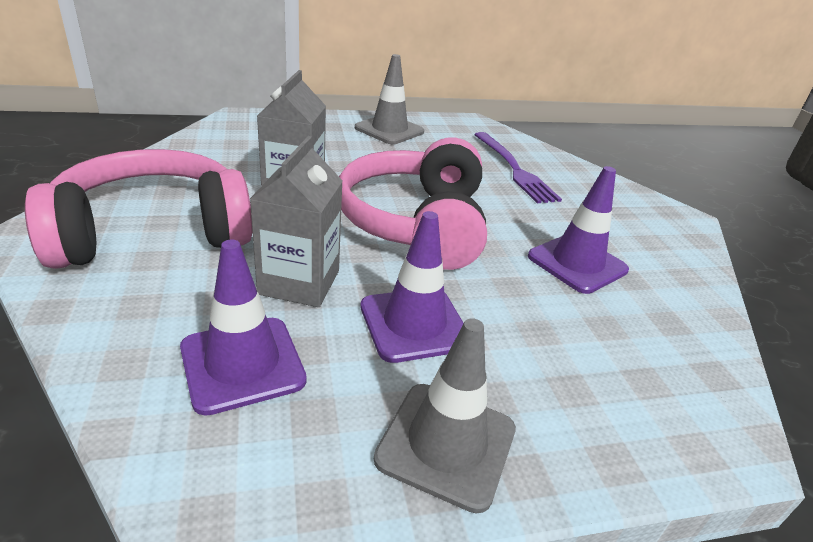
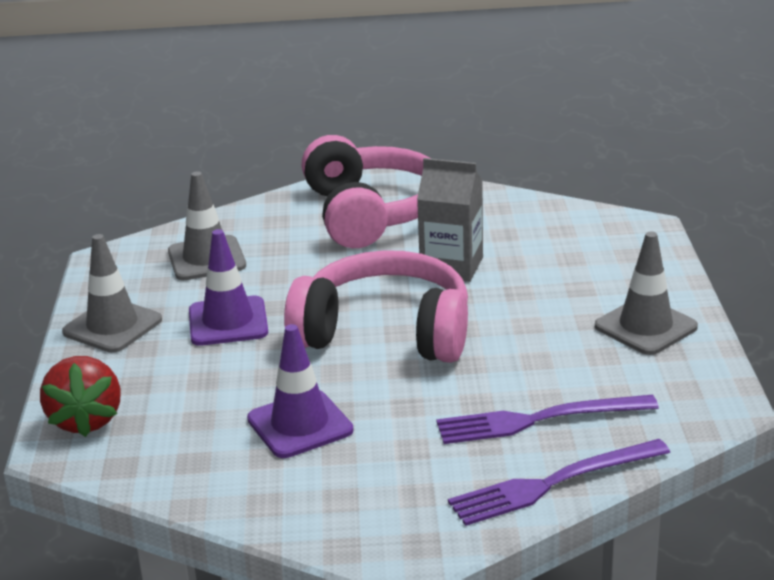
camera: 105 degrees right, 5 degrees down
(242, 364) = (206, 259): purple traffic cone -> grey traffic cone
(299, 282) = (292, 274): grey carton -> none
(576, 169) = (553, 483): none -> purple fork
(666, 423) = (86, 420): none -> red strawberry

